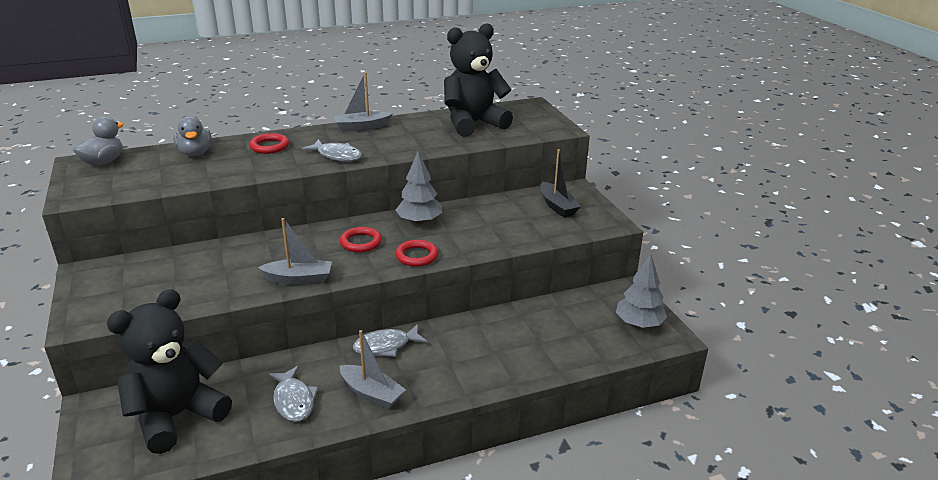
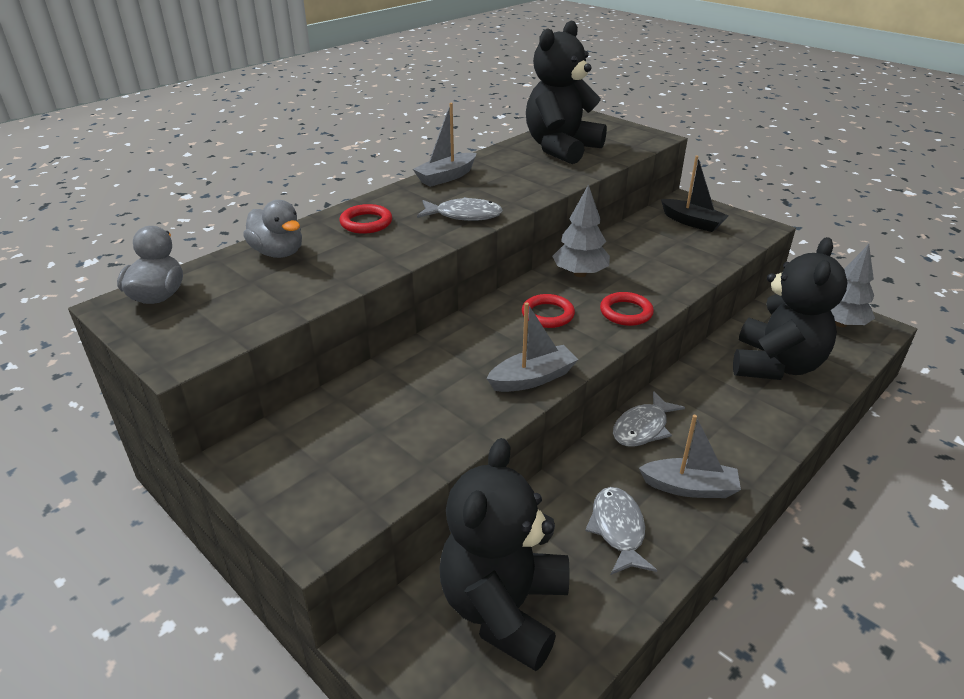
camera: 25 degrees left, 5 degrees up
(294, 400) = (618, 530): grey fish -> grey fish turned 135 degrees counterclockwise
(541, 337) = (775, 365): none -> black teddy bear

